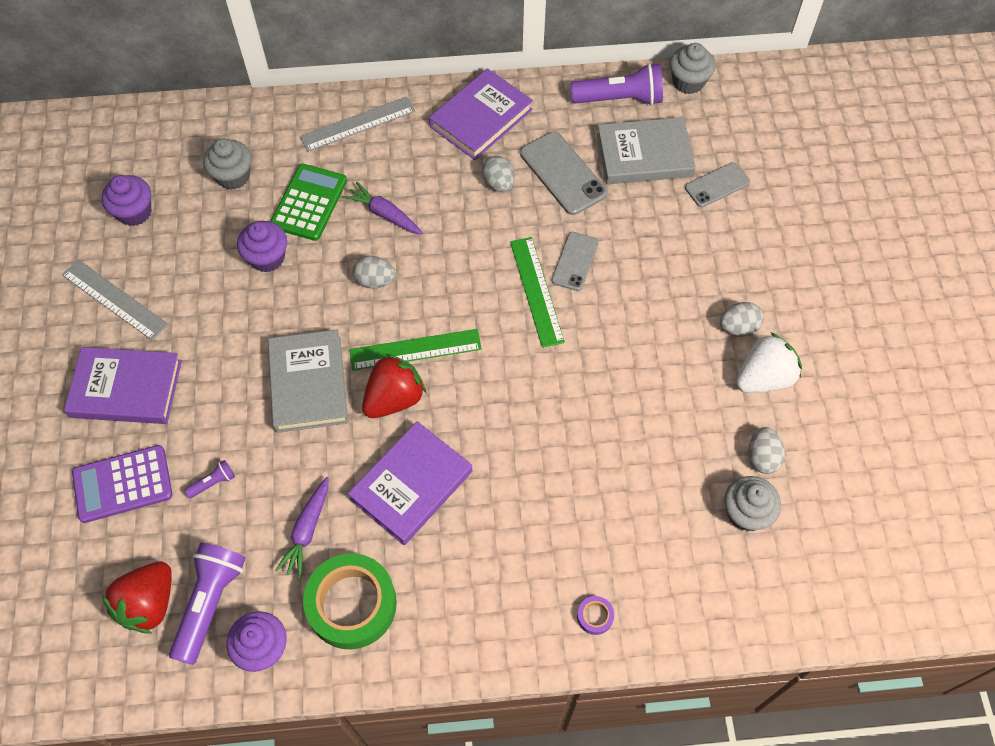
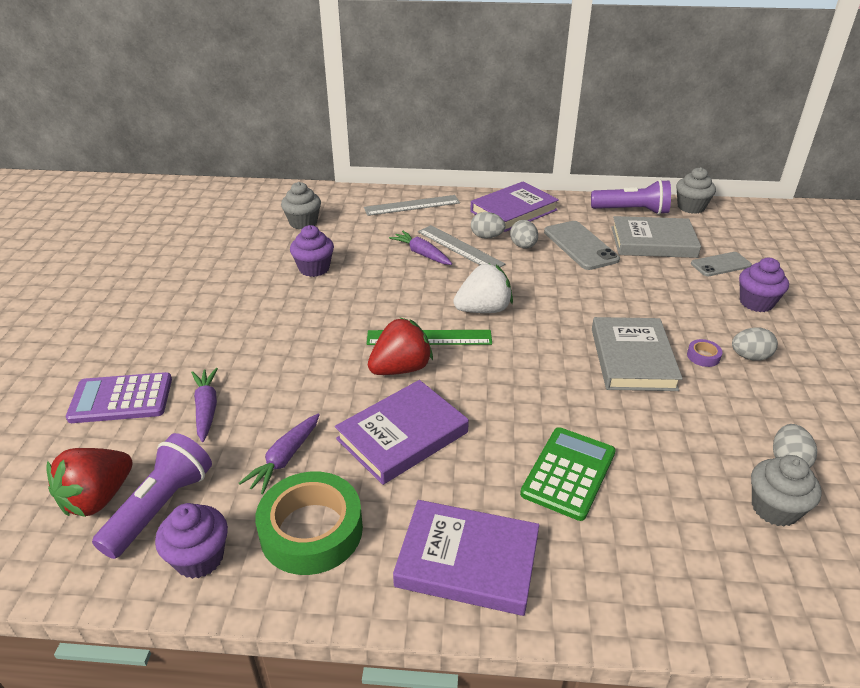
camera: 10 degrees right, 25 degrees down
(114, 299) = (176, 279): grey ruler -> grey ruler (460, 248)
(126, 389) = (158, 334): purple book -> purple book (467, 561)
(134, 212) = (217, 234): purple cupcake -> purple cupcake (756, 303)
(213, 482) = (206, 408): purple flashlight -> purple carrot
(308, 384) = (323, 349): grey book -> grey book (632, 358)
(309, 203) = (360, 242): green calculator -> green calculator (569, 473)
(375, 281) = (403, 291): grey egg -> grey egg (487, 237)
(536, 291) = (549, 312): green ruler -> none
(575, 261) = (587, 297): grey phone -> none
(595, 616) = (593, 585): purple tape -> purple tape (703, 356)
(763, 377) = (781, 396): white strawberry -> white strawberry (483, 310)

